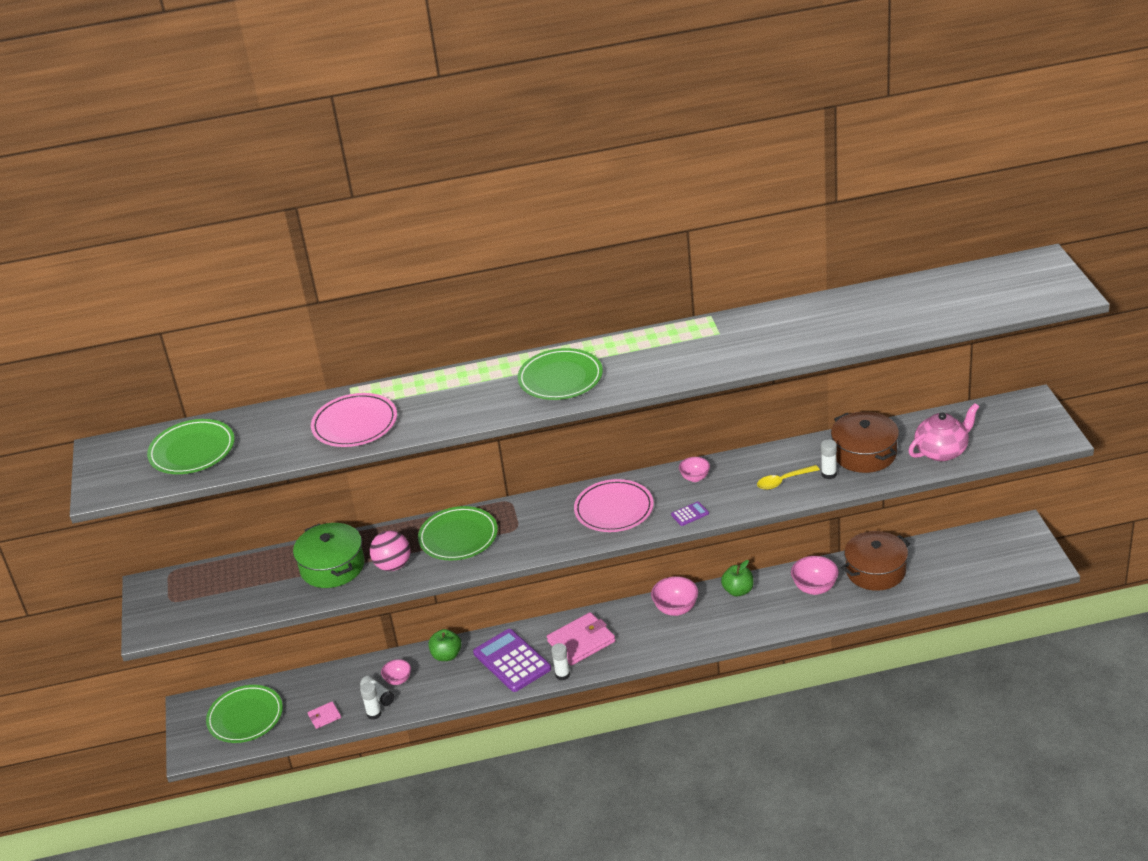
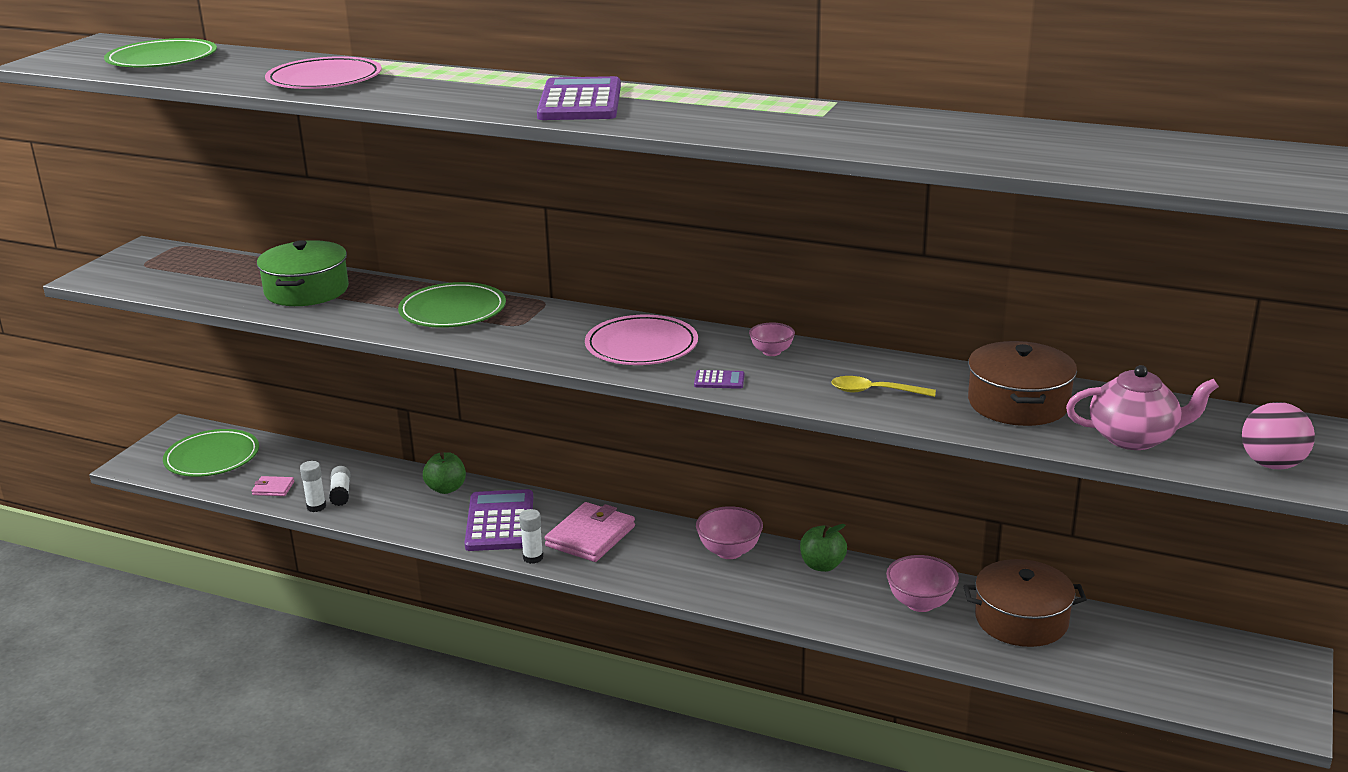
camera: 30 degrees right, 10 degrees down
(393, 565) = (358, 310): pink ball -> pink ball (1272, 464)
(398, 680) = (375, 489): pink bowl -> none
(560, 378) = (580, 102): green plate -> purple calculator
(581, 641) = (590, 536): pink wallet -> pink wallet turned 60 degrees counterclockwise
(829, 474) = (943, 406): white glue stick -> none

